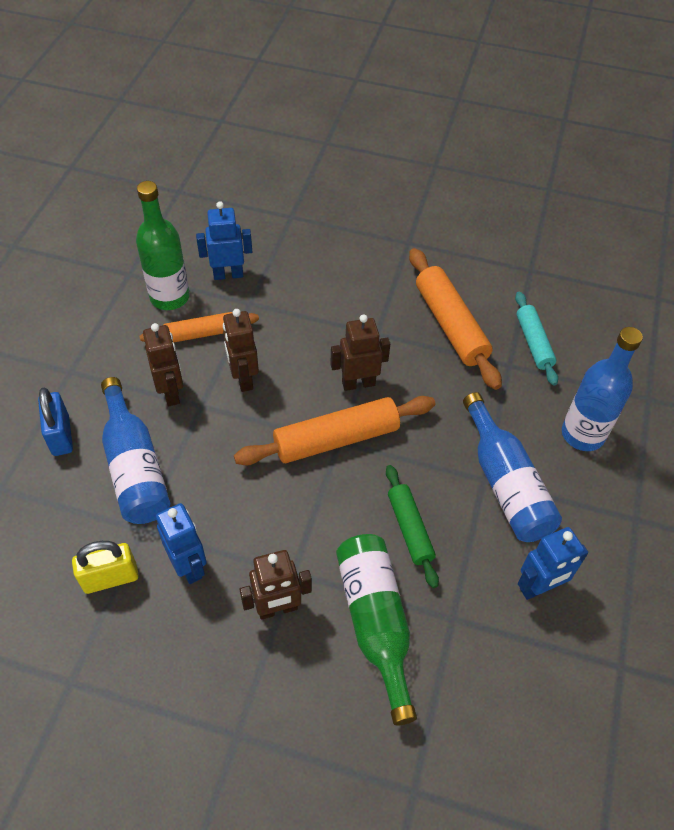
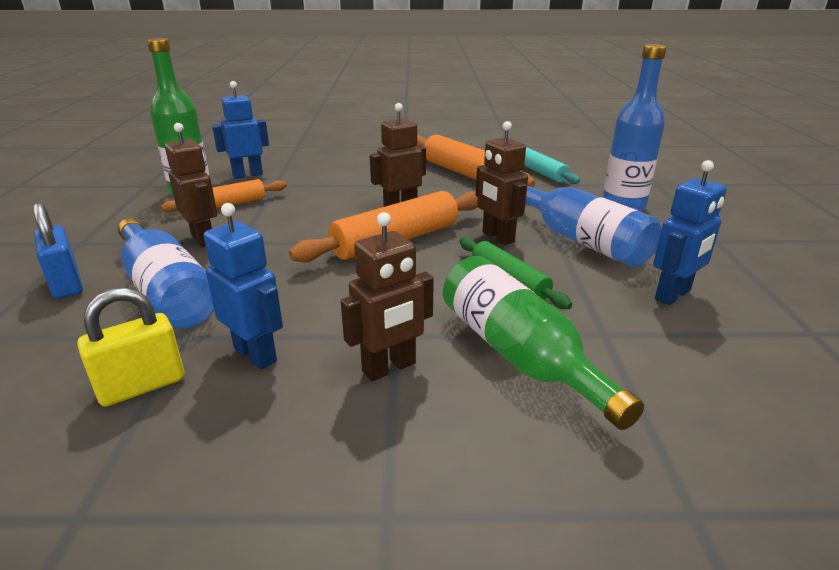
camera: 15 degrees left, 25 degrees down
(243, 378) = (281, 222): brown robot -> brown robot (497, 237)

